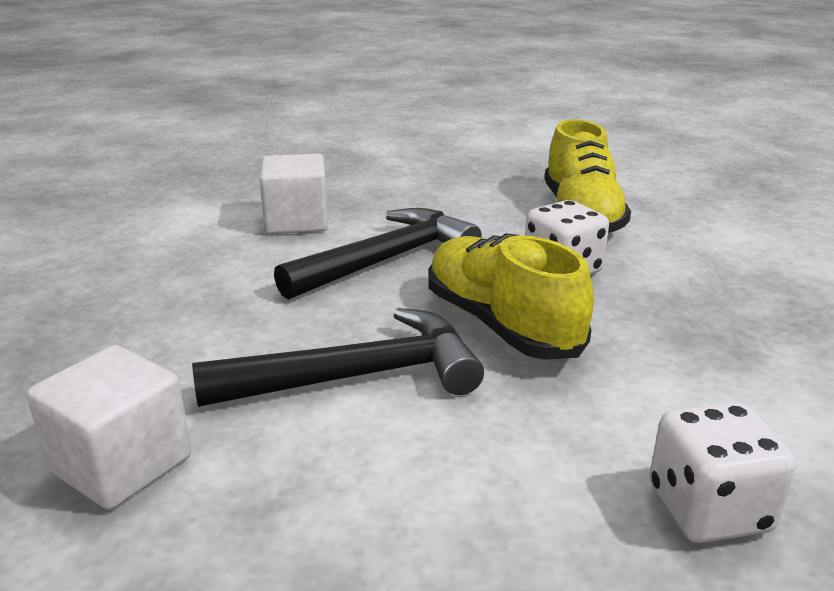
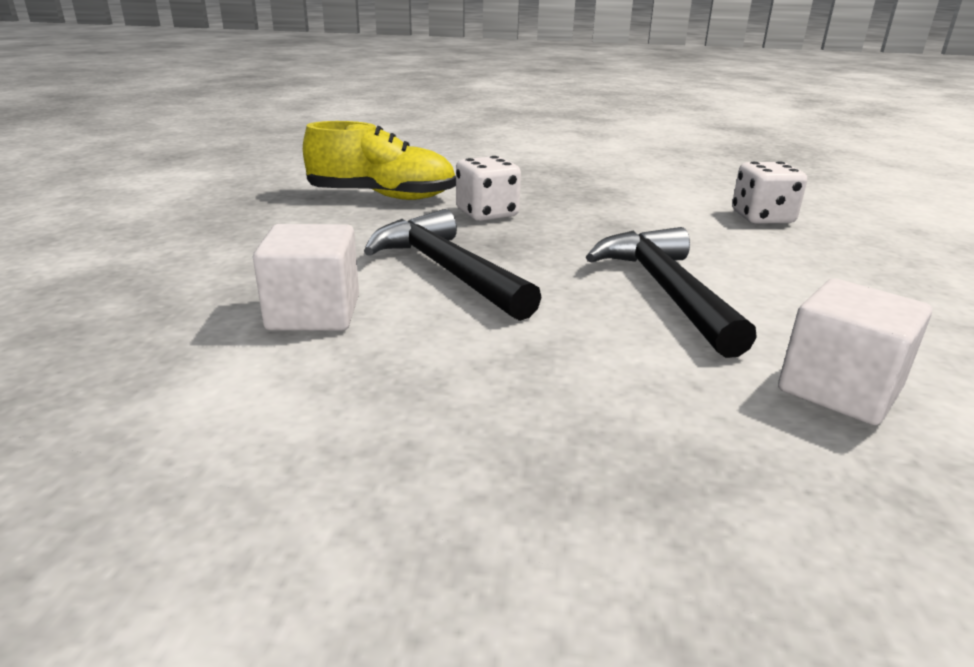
camera: 85 degrees left, 0 degrees up
(501, 324) = (577, 239): yellow shoe -> none

